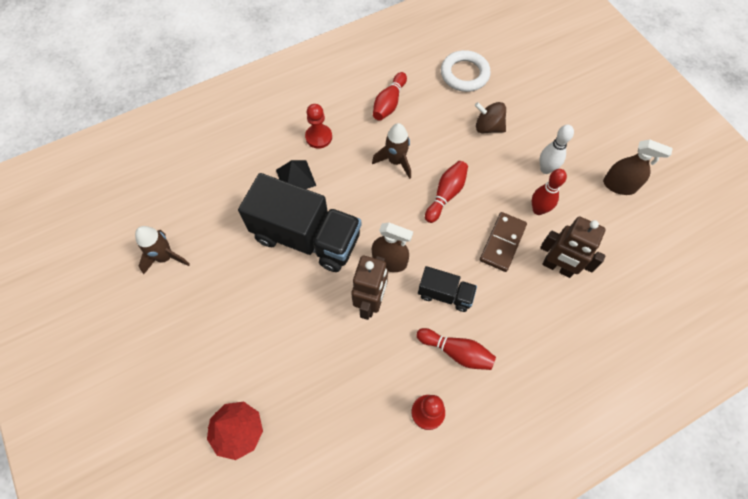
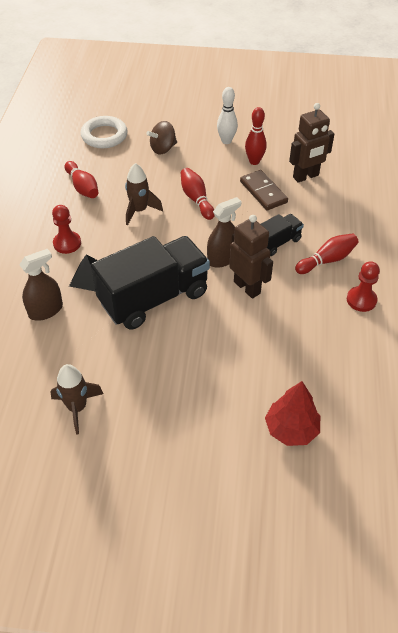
camera: 55 degrees left, 15 degrees down
(619, 185) = (272, 117): brown spray bottle -> brown spray bottle (45, 310)

